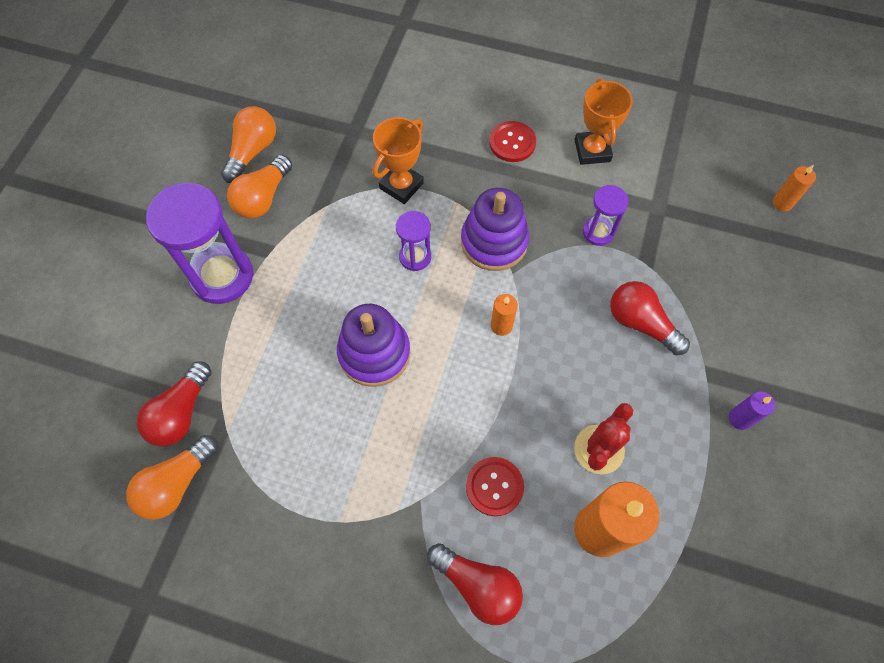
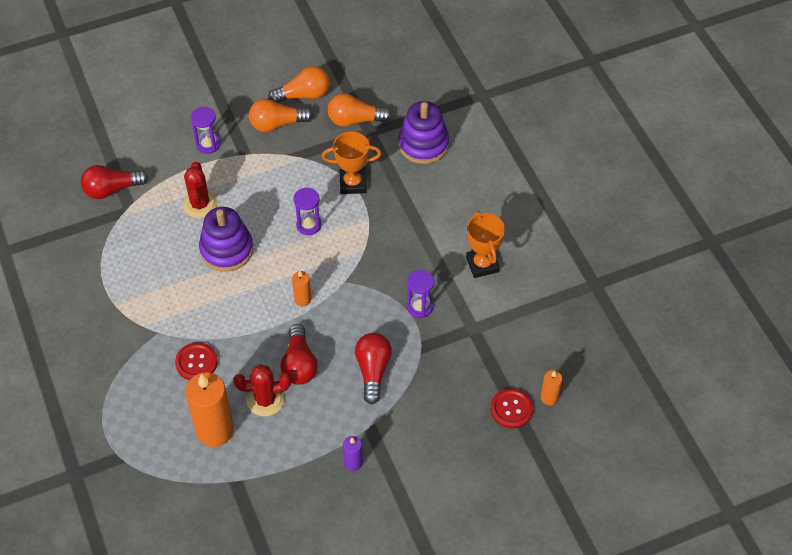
camera: 50 degrees right, 10 degrees down
(177, 483) = (73, 217): orange light bulb -> orange light bulb (355, 120)
(222, 276) = (208, 144): purple hourglass -> purple hourglass, size x0.52
(291, 338) = (200, 204): none -> red cactus
(477, 585) = (133, 391): red light bulb -> red light bulb (299, 364)
(494, 242) = (358, 257): purple stacking toy -> purple stacking toy (423, 144)
(512, 143) = (444, 218): red button -> red button (511, 409)
(592, 151) = (482, 264): orange trophy -> orange trophy turned 60 degrees counterclockwise

